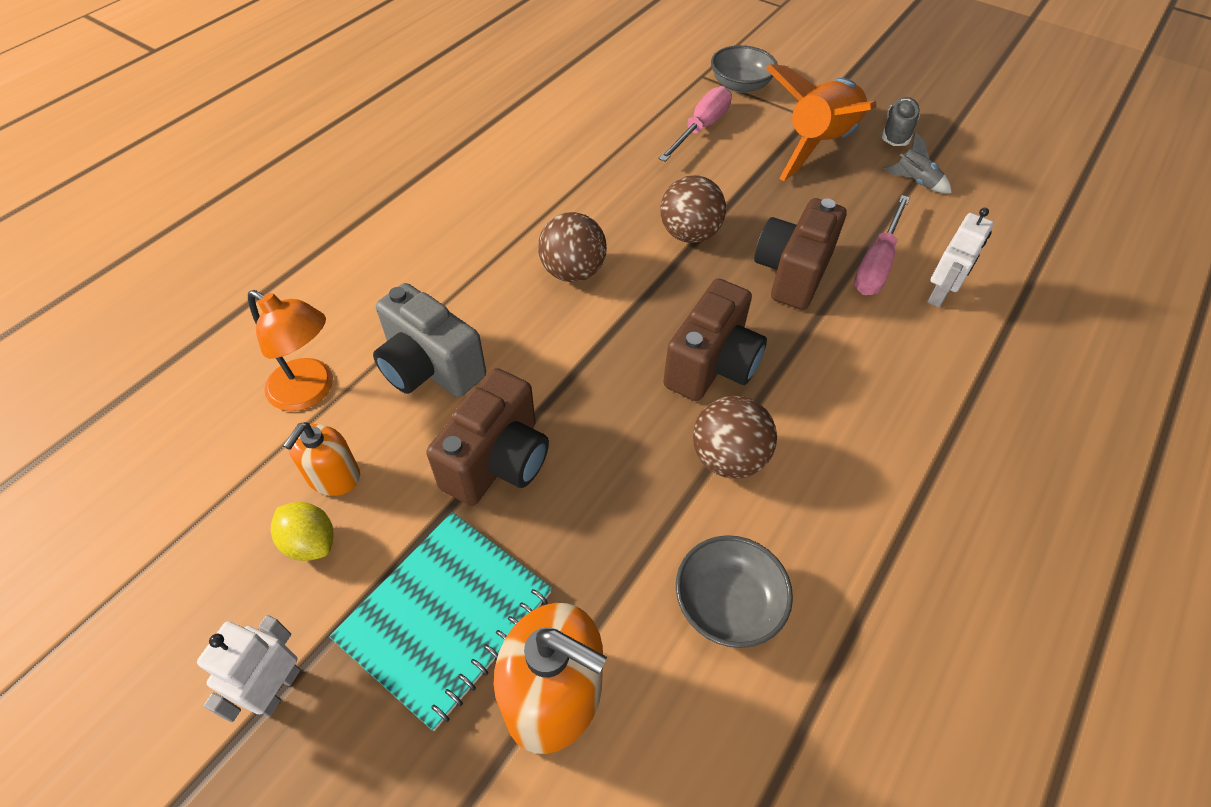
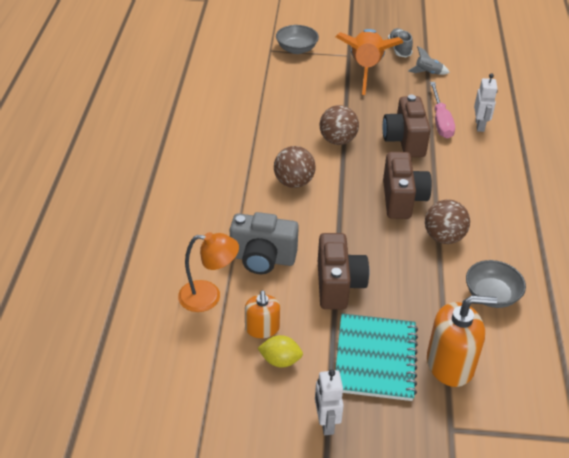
camera: 30 degrees left, 10 degrees down
(701, 128) = (295, 81): pink screwdriver -> none

